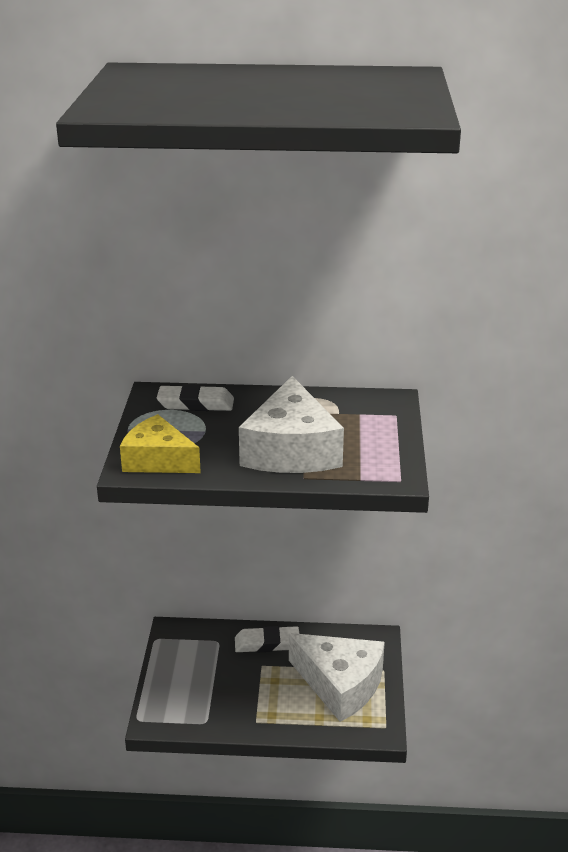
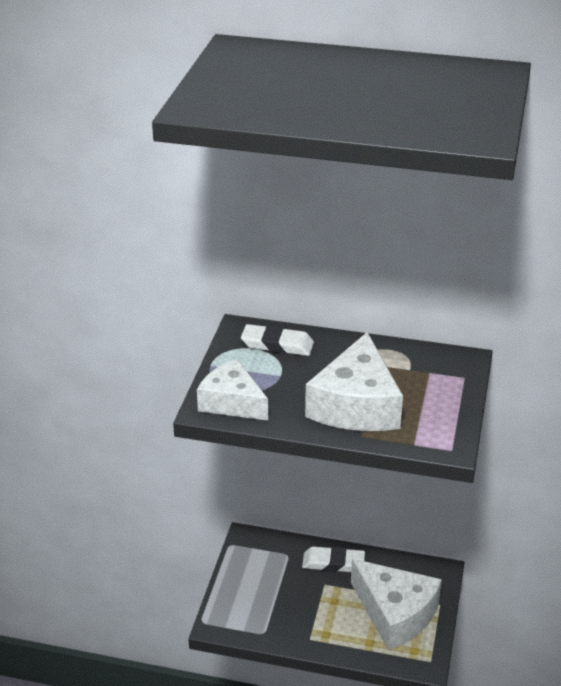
camera: 10 degrees right, 5 degrees up
(157, 460) = (232, 402): yellow cheese -> white cheese

